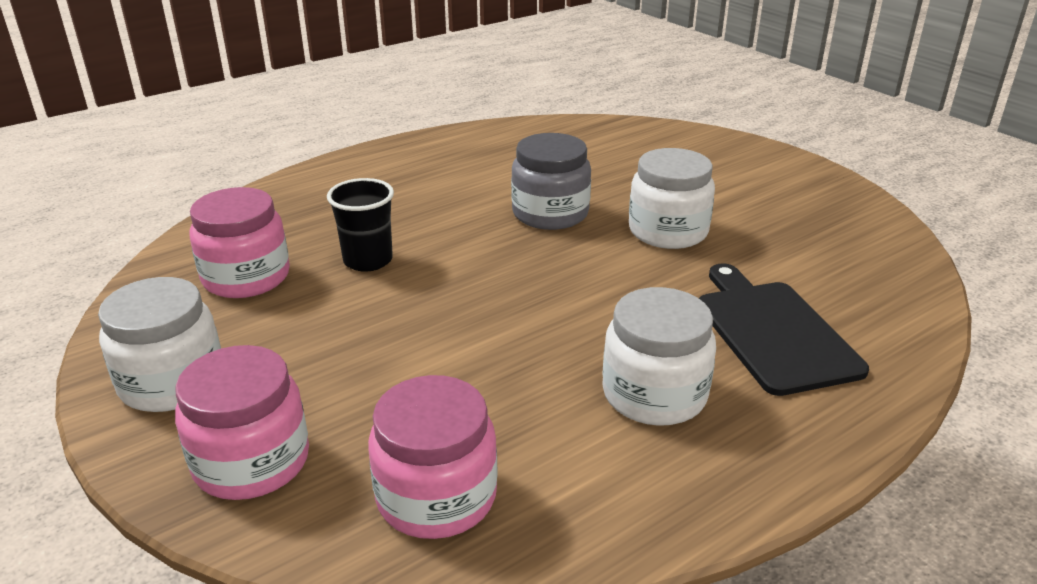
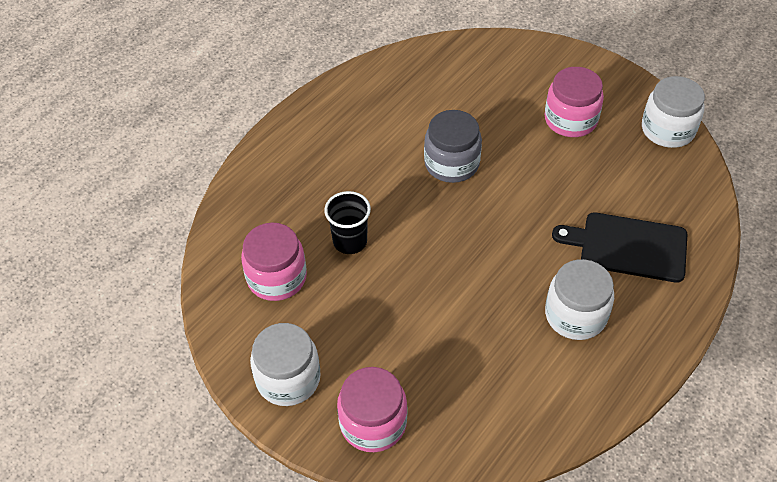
camera: 15 degrees left, 20 degrees up
(436, 496) = (486, 418): pink jar -> pink jar (570, 120)
(668, 231) = (537, 165): white jar -> white jar (667, 130)
(773, 332) = (628, 247): black cutting board -> black cutting board turned 45 degrees counterclockwise

